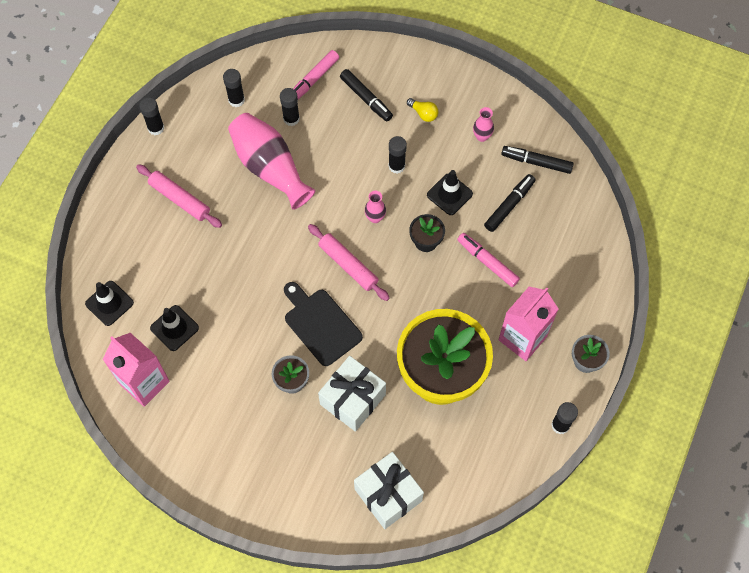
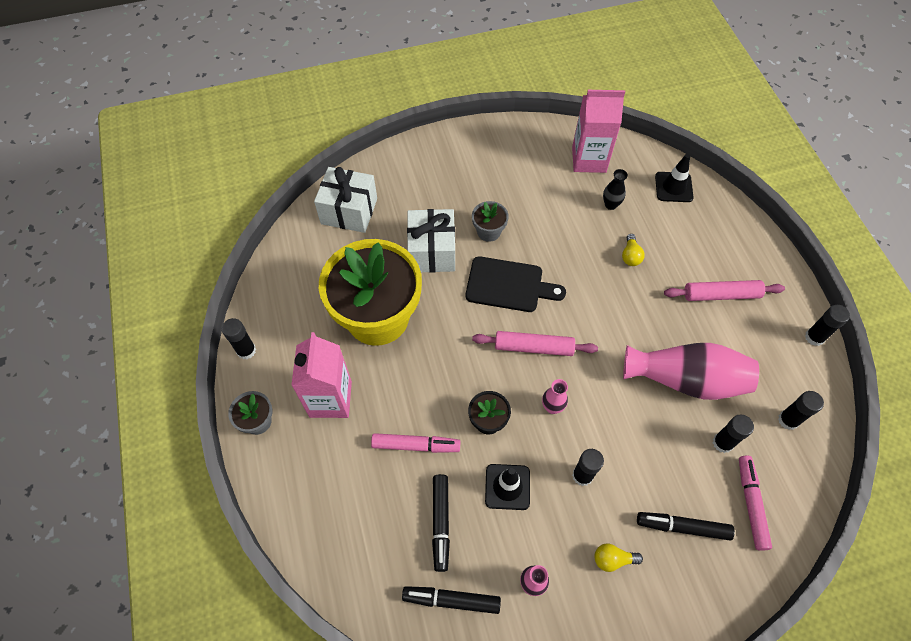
camera: 140 degrees right, 5 degrees down
(174, 328) = (610, 205): black traffic cone -> black vase
(208, 276) = (630, 256): none -> yellow light bulb
(536, 162) = (451, 600): black marker -> black marker turned 150 degrees counterclockwise

